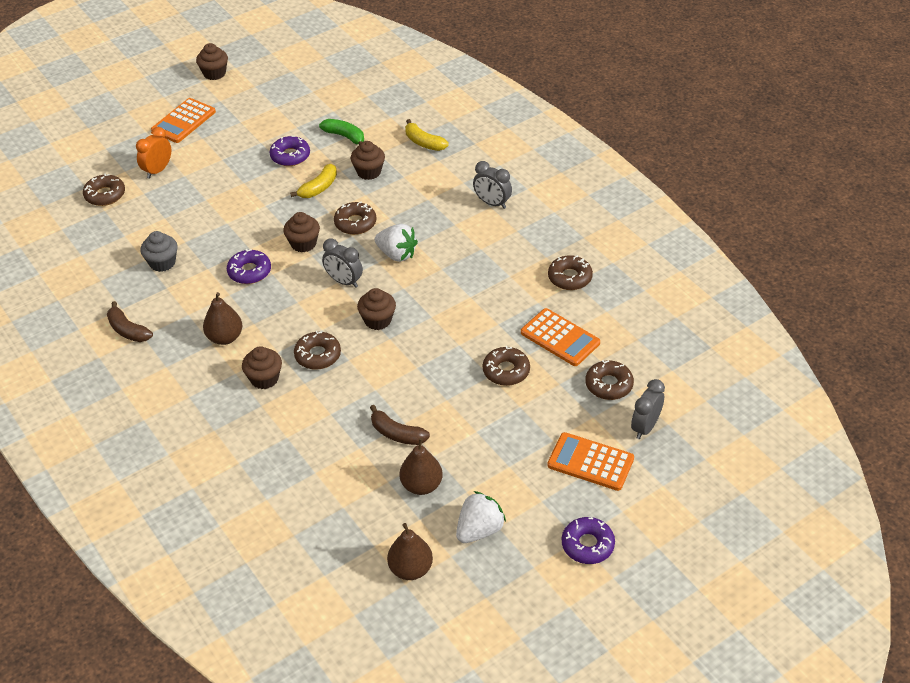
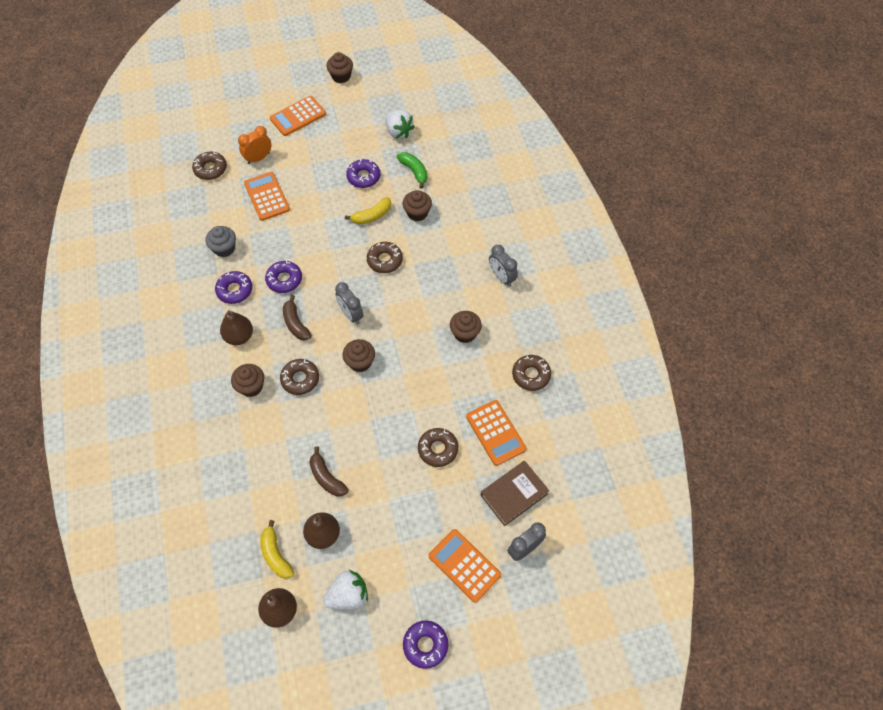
camera: 20 degrees right, 15 degrees up
(128, 330) = (173, 303): brown banana -> brown banana (295, 323)
(187, 202) = (266, 196): none -> orange calculator
(196, 297) = (234, 290): none -> purple donut
(303, 243) = (336, 267): brown cupcake -> brown cupcake (465, 333)
(397, 254) = (403, 302): white strawberry -> white strawberry (398, 132)
(423, 142) = (474, 198): yellow banana -> yellow banana (276, 554)
(609, 385) = (514, 494): brown donut -> brown book

